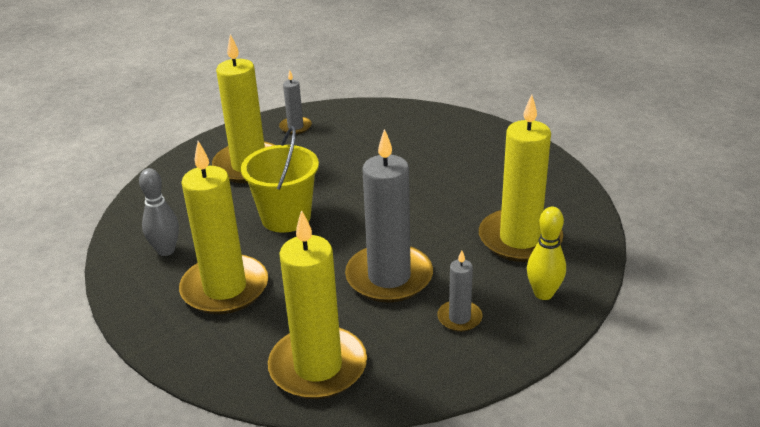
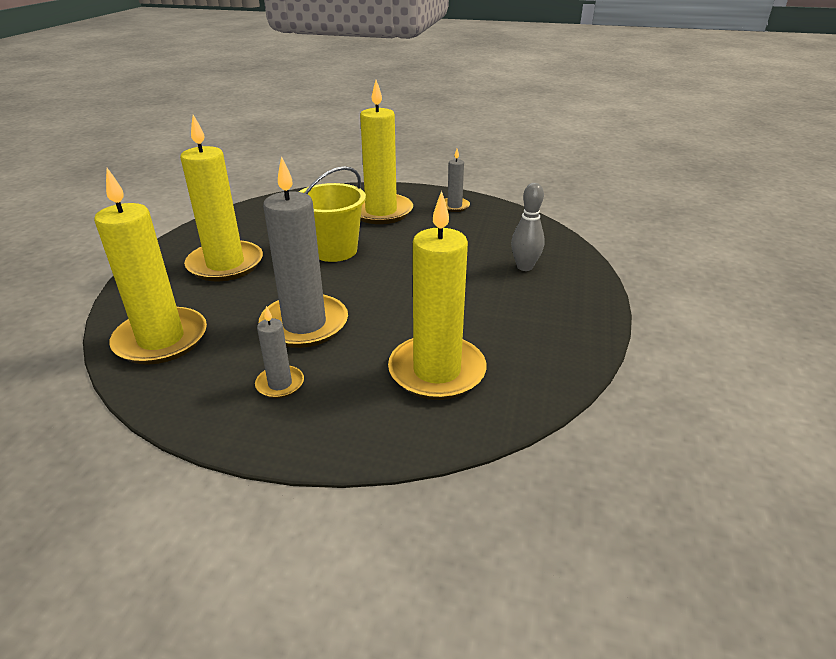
camera: 50 degrees right, 0 degrees up
(166, 250) = (248, 227): grey bowling pin -> grey bowling pin (524, 267)
(543, 293) = (364, 421): yellow bowling pin -> none

